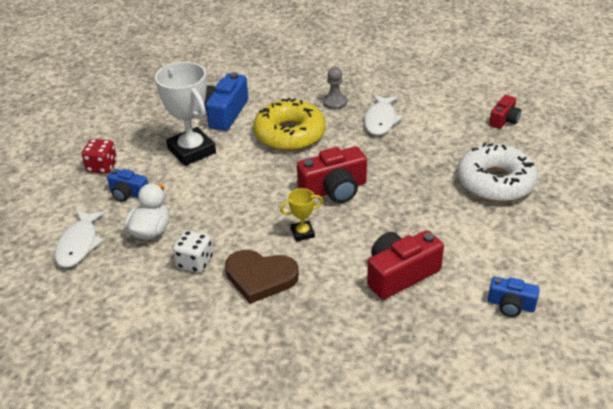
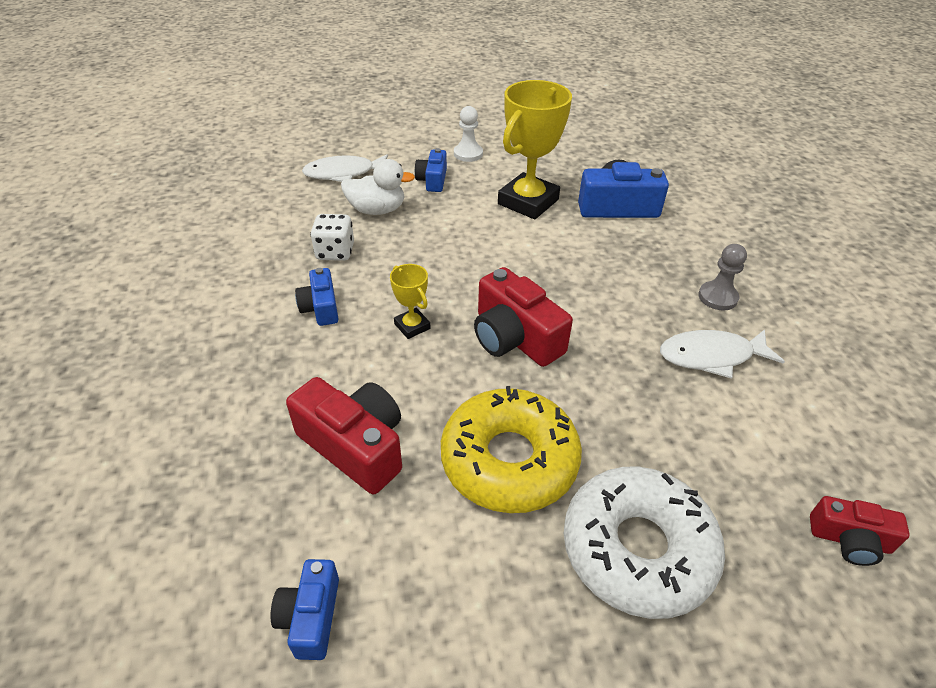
camera: 70 degrees right, 5 degrees up
(102, 167) = (468, 154): red dice -> white pawn
(192, 151) = (528, 202): white trophy -> yellow trophy
(260, 277) = (321, 308): brown heart -> blue camera
(290, 134) = (611, 270): yellow donut -> yellow donut (509, 460)

